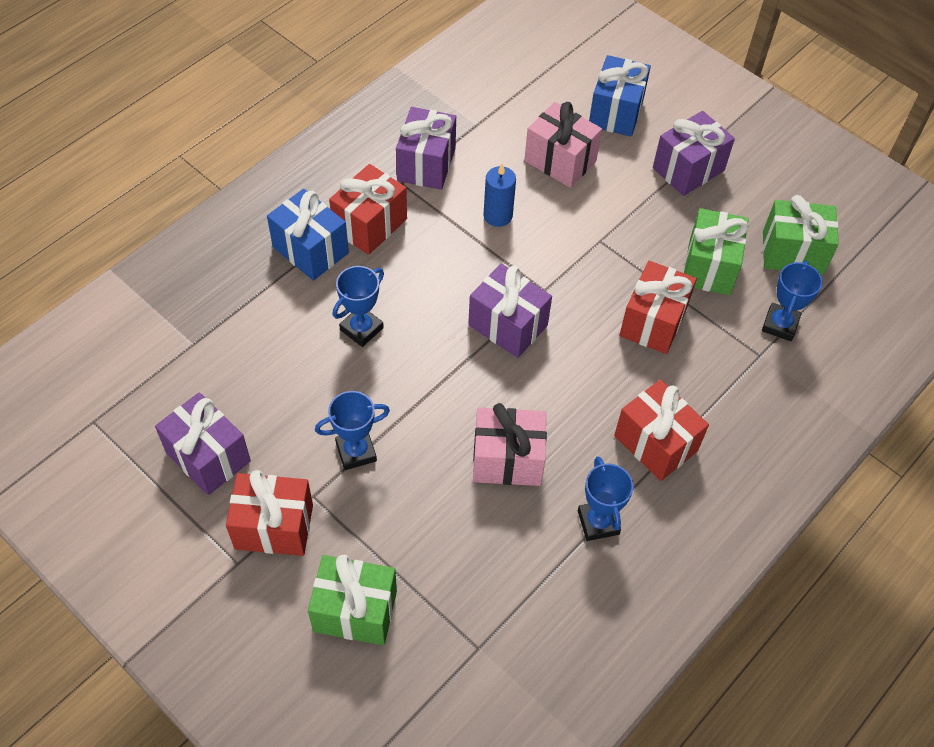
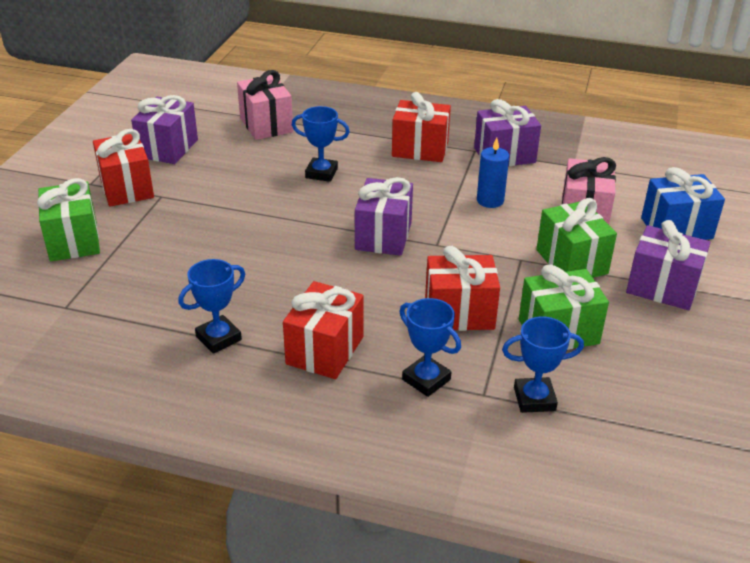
camera: 65 degrees right, 20 degrees down
(310, 250) = (373, 134): blue gift -> none
(356, 452) = (210, 202): blue trophy -> blue trophy (426, 379)
(507, 460) = (250, 272): pink gift -> pink gift (266, 125)
(792, 253) = (637, 385): green gift -> green gift (571, 262)

